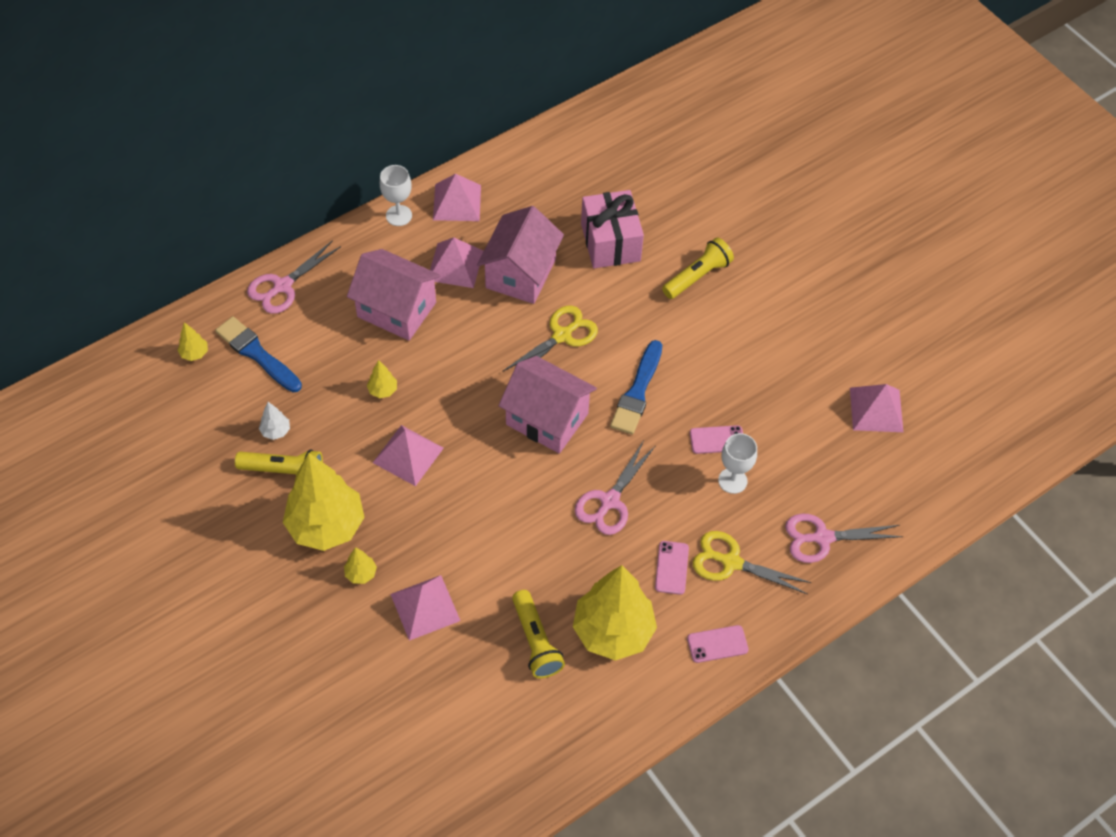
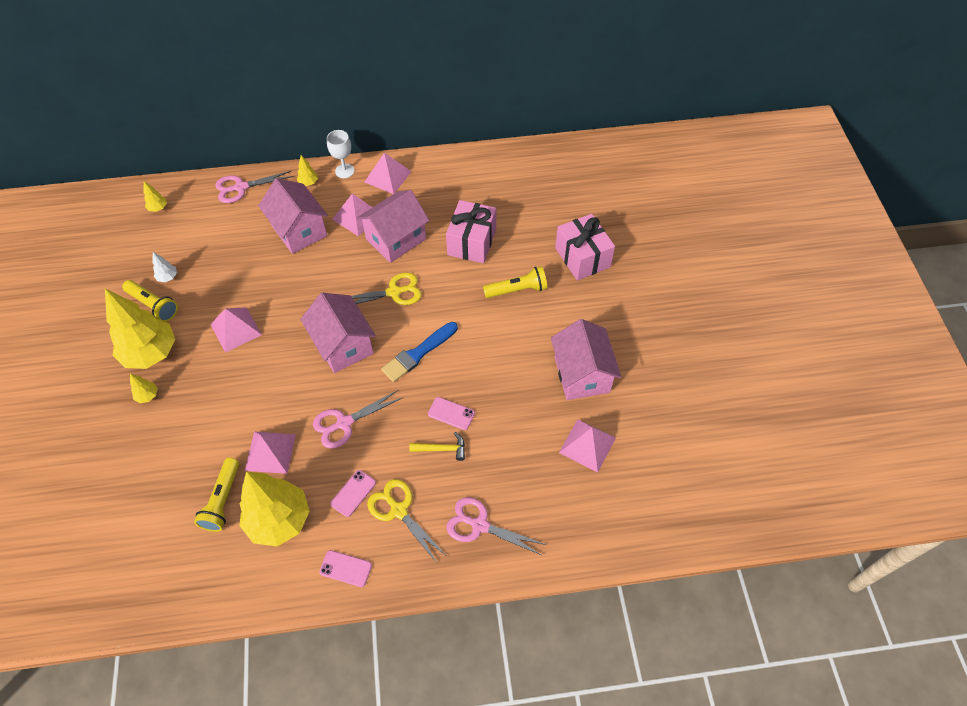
camera: 30 degrees right, 0 degrees up
(257, 354) = (194, 223): blue brush -> none
(383, 390) = (252, 279): yellow tree -> yellow tree (308, 183)
(425, 607) = (170, 439): pink pyramid -> pink pyramid (270, 452)
(732, 480) = (442, 449): white goblet -> yellow hammer
(743, 211) = (582, 257): none -> pink gift
(824, 339) = (581, 374): none -> pink house

